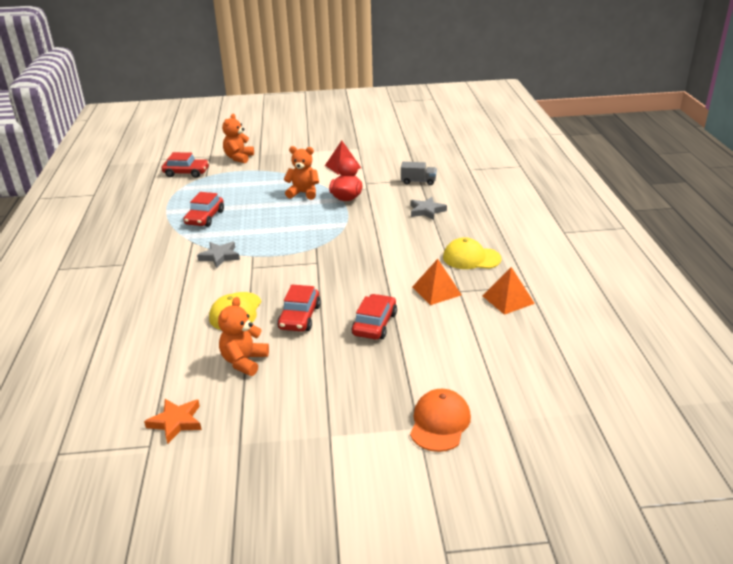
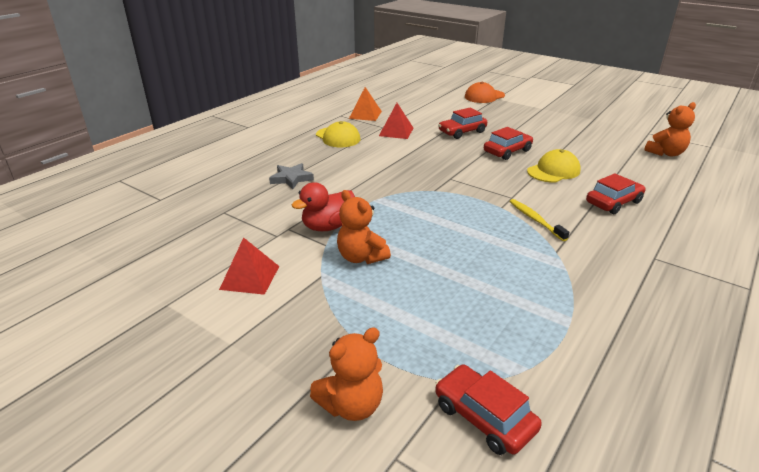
camera: 140 degrees left, 0 degrees up
(176, 422) = (628, 135): orange star -> none
(205, 218) = (519, 280): red car -> red car (613, 202)
(220, 256) = (535, 220): grey star -> yellow toothbrush
(244, 361) = (568, 144): orange teddy bear -> orange teddy bear (665, 153)
(418, 181) = (230, 210): grey truck -> none
(436, 291) = (396, 131): orange pyramid -> red pyramid

